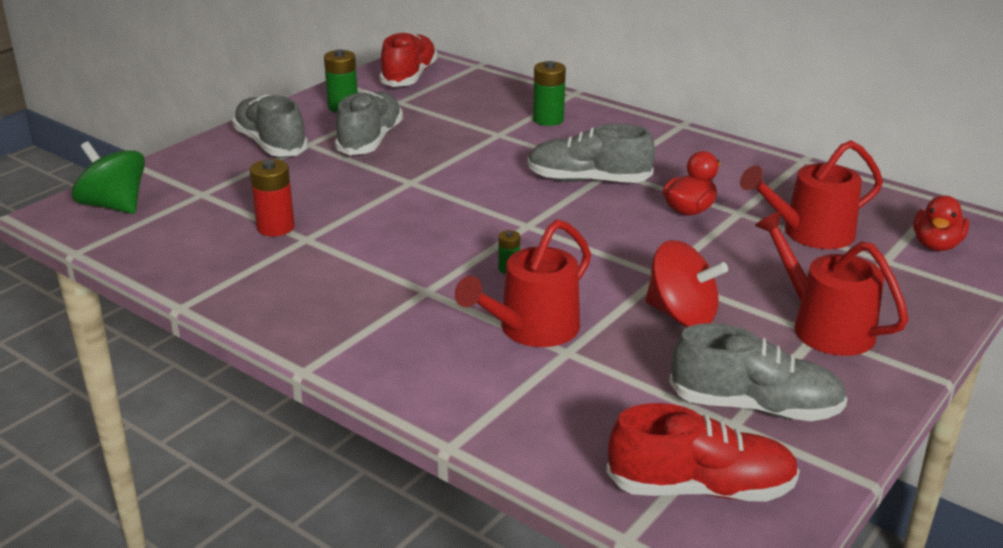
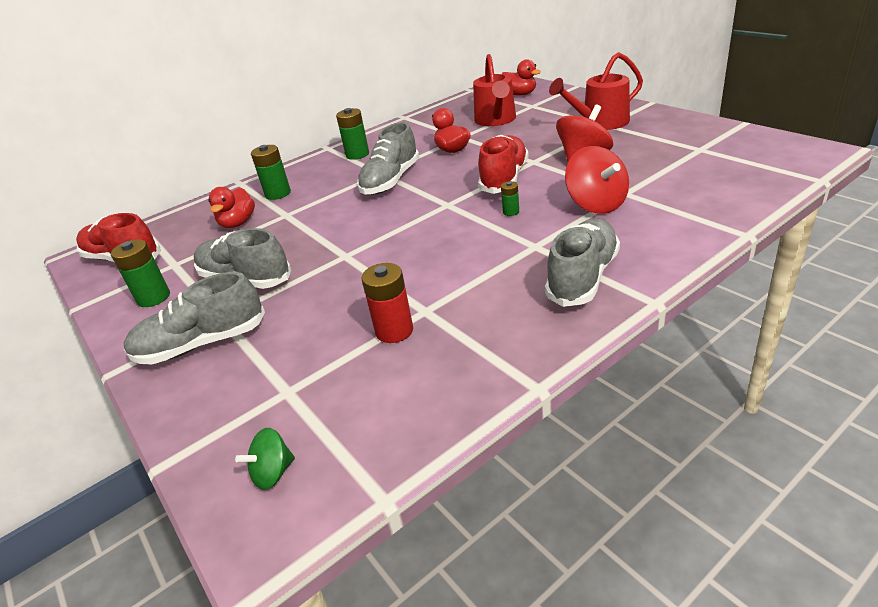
camera: 70 degrees left, 5 degrees up
(114, 206) = (273, 473): green spinning top -> green spinning top, size x0.55
(479, 113) = (238, 223): none -> red duck
(532, 329) = (596, 204): red watering can -> red spinning top
(663, 147) = (357, 154): none -> green battery
(701, 488) = (765, 159): red shoe -> red shoe (504, 178)
(755, 407) = (682, 143): grey shoe -> grey shoe (583, 277)

